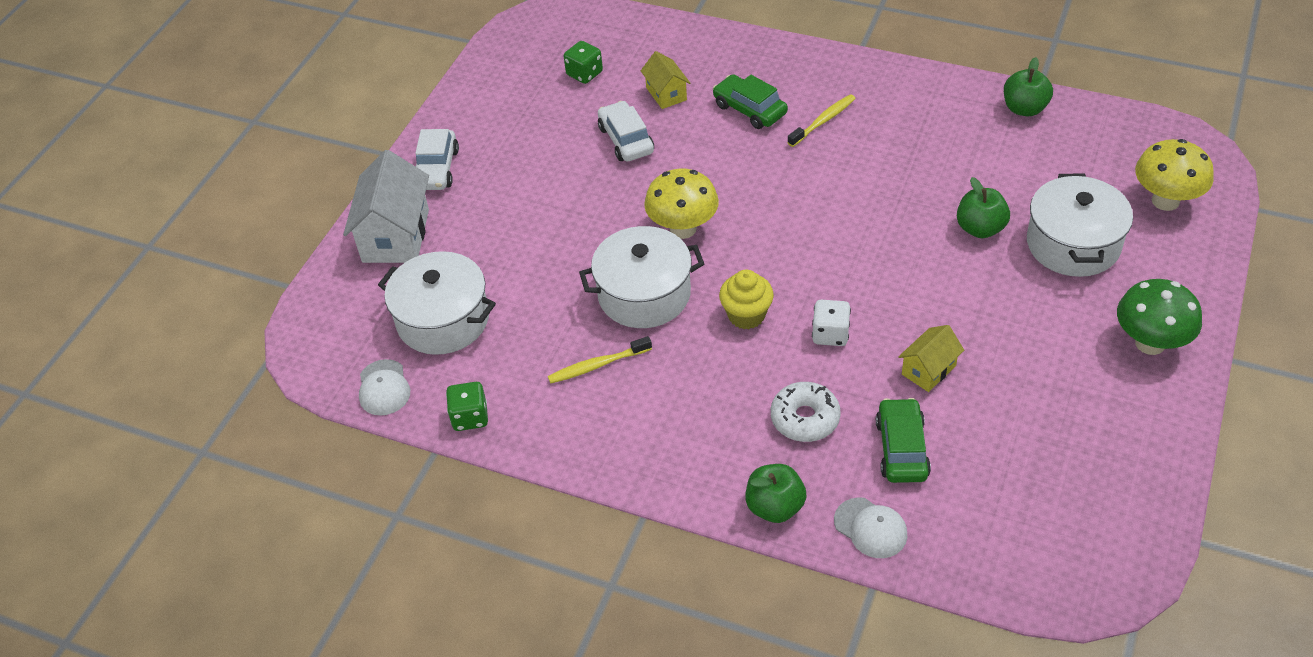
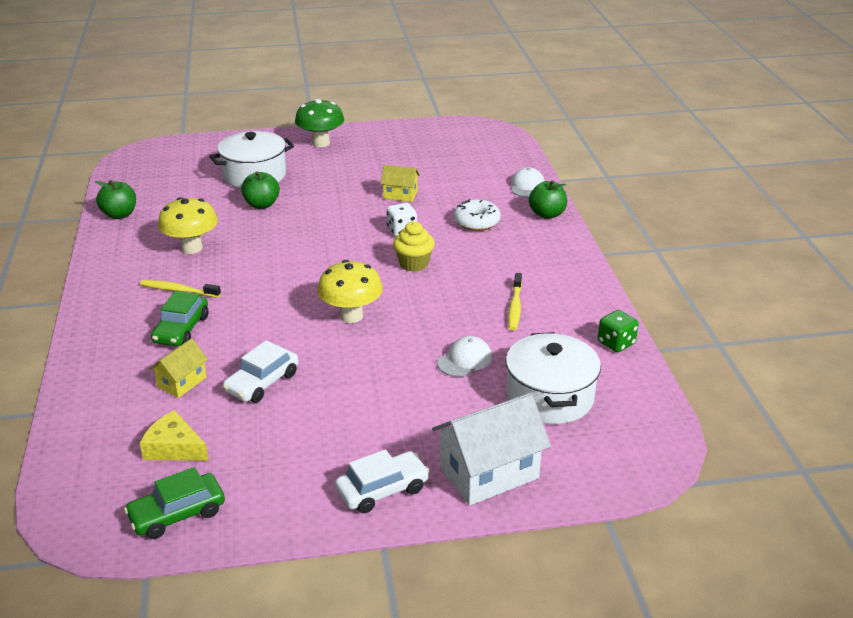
camera: 125 degrees left, 15 degrees down
(384, 388) = (640, 396): white cap -> white cap (464, 360)
(584, 74) = (174, 447): green dice -> yellow cheese
(598, 365) = (515, 307): yellow toothbrush -> yellow toothbrush turned 60 degrees clockwise
(644, 294) = (433, 310): white pot -> none
(901, 449) = (466, 190): green car -> green car (177, 514)
(1165, 201) = (194, 156): yellow mushroom -> yellow mushroom (192, 248)

